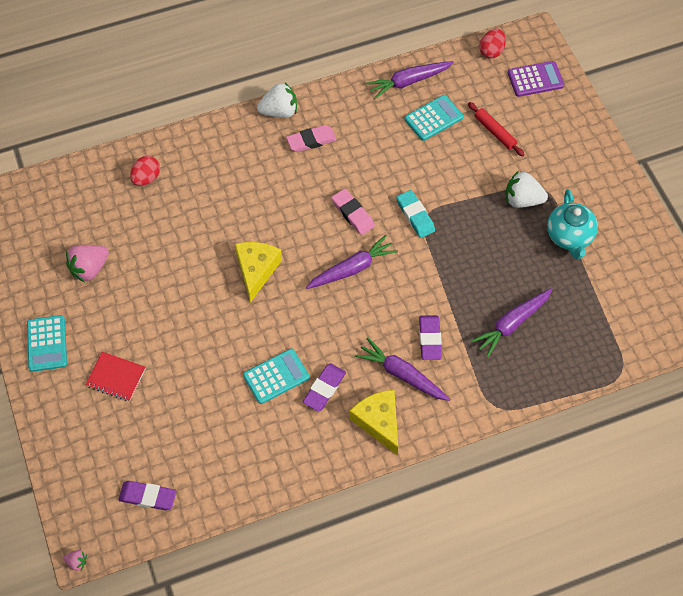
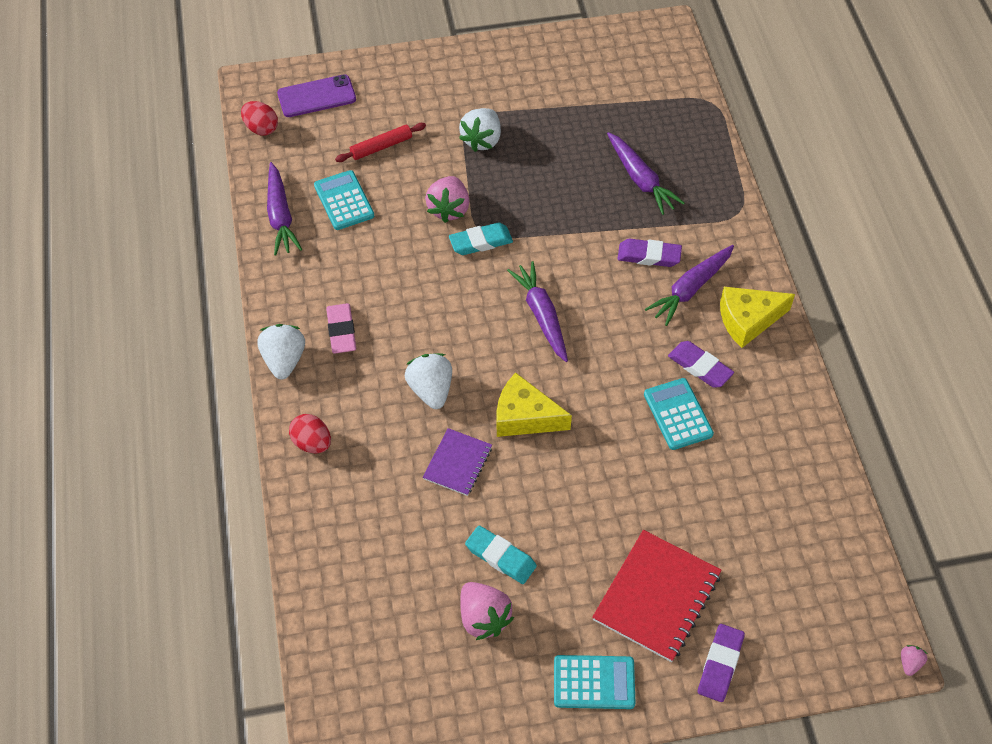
camera: 80 degrees left, 5 degrees down
(116, 377) = (657, 597): red notebook -> red notebook, size x1.70
(137, 272) = (500, 557): none -> turquoise eraser
(146, 178) = (350, 532): red egg -> red egg (312, 443)
(148, 496) = (826, 573): purple eraser -> purple eraser (720, 664)
(210, 233) = (458, 463): none -> purple notebook
(270, 206) = (431, 390): none -> white strawberry
(352, 214) = (463, 303): pink eraser -> none
(443, 189) = (449, 209): none -> pink strawberry
(535, 79) = (316, 96): purple calculator -> purple phone
(569, 237) = (539, 109): turquoise teapot -> none

